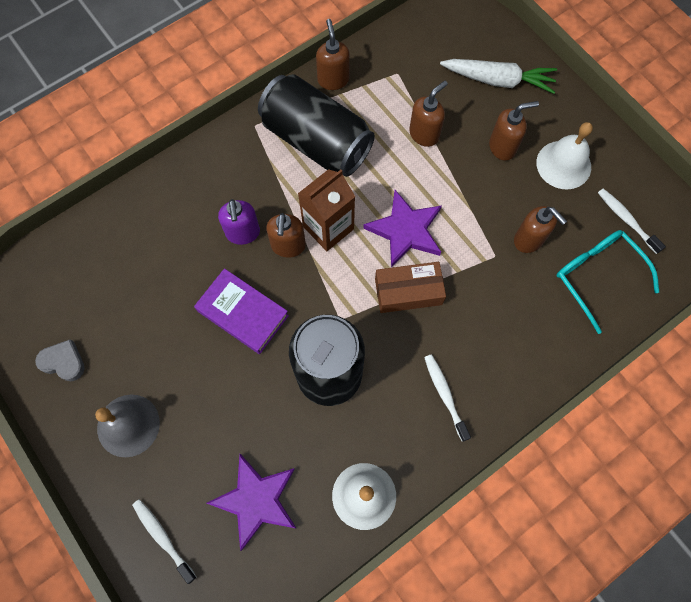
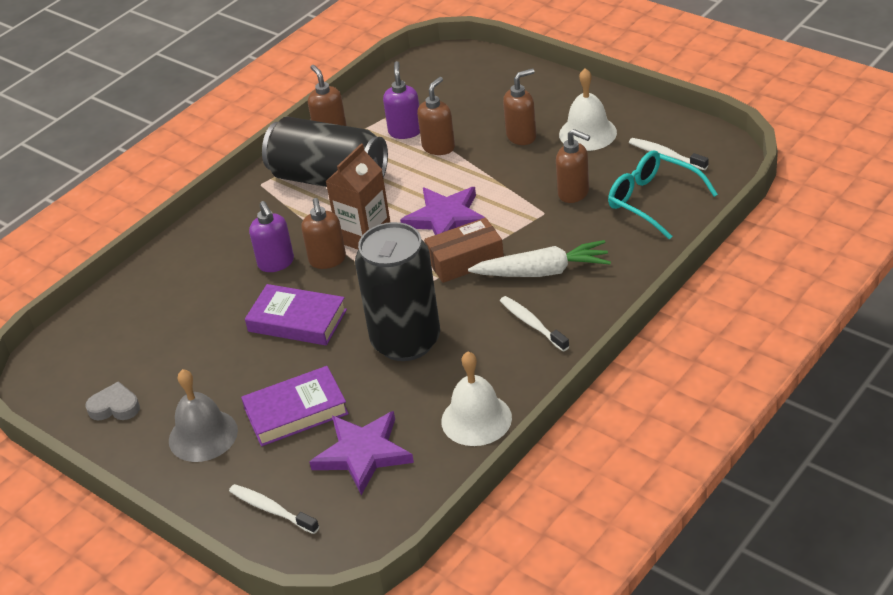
camera: 10 degrees left, 30 degrees down
(213, 426) = (296, 411): none -> purple book
(400, 102) = (405, 131): none -> purple soap dispenser
(497, 80) = (498, 92): white carrot -> white carrot (542, 272)

